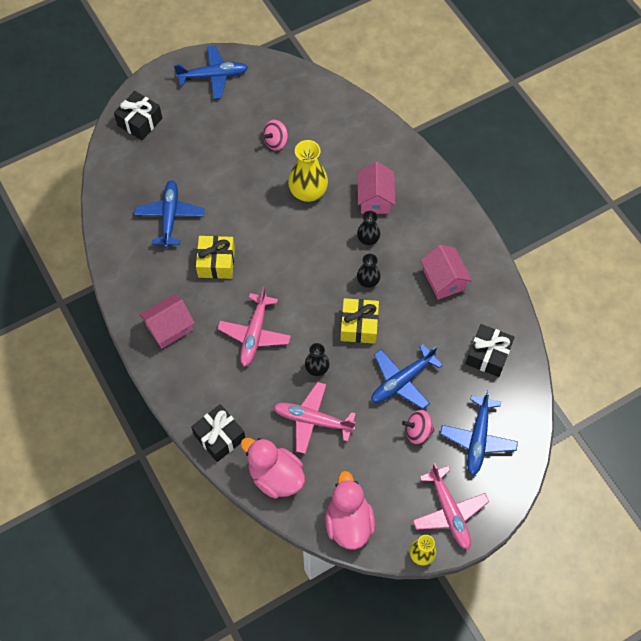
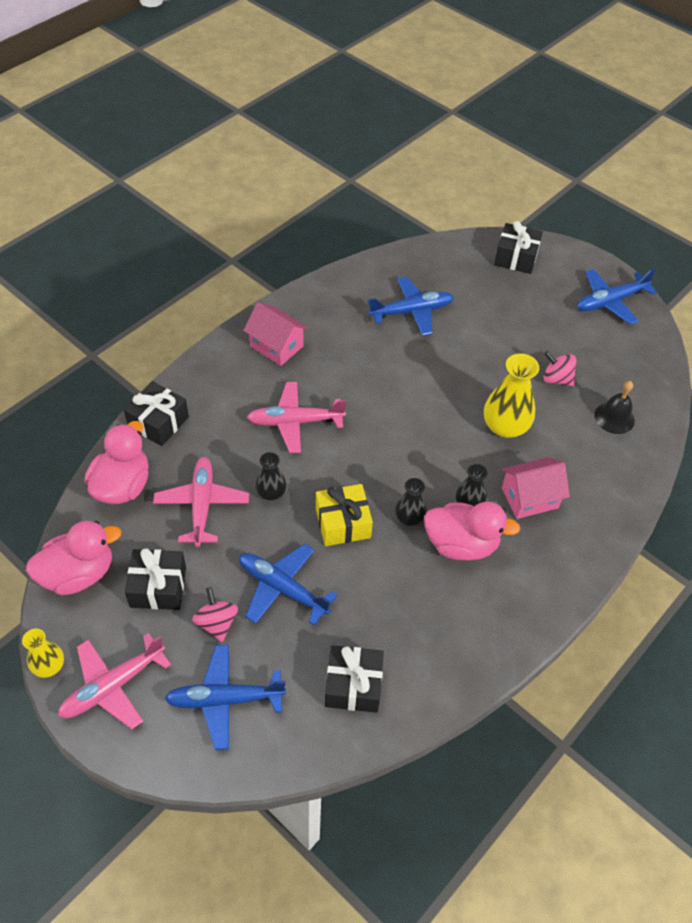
camera: 70 degrees right, 10 degrees down
(213, 76) = (610, 301): blue plane -> blue plane turned 90 degrees clockwise
(216, 262) = (372, 365): yellow gift -> none
(324, 120) = (614, 418): none -> black bell
(377, 466) = (158, 587): none -> black gift
(399, 255) = (461, 544): none -> pink duck
(443, 280) = (446, 604): pink house -> none

